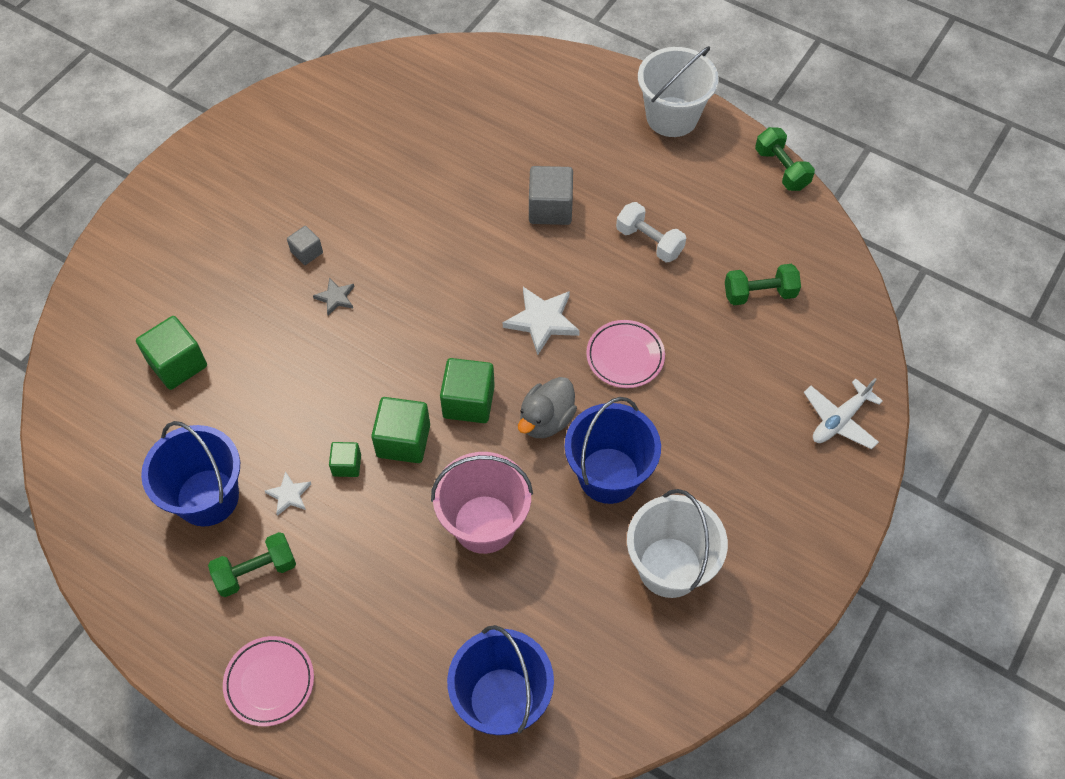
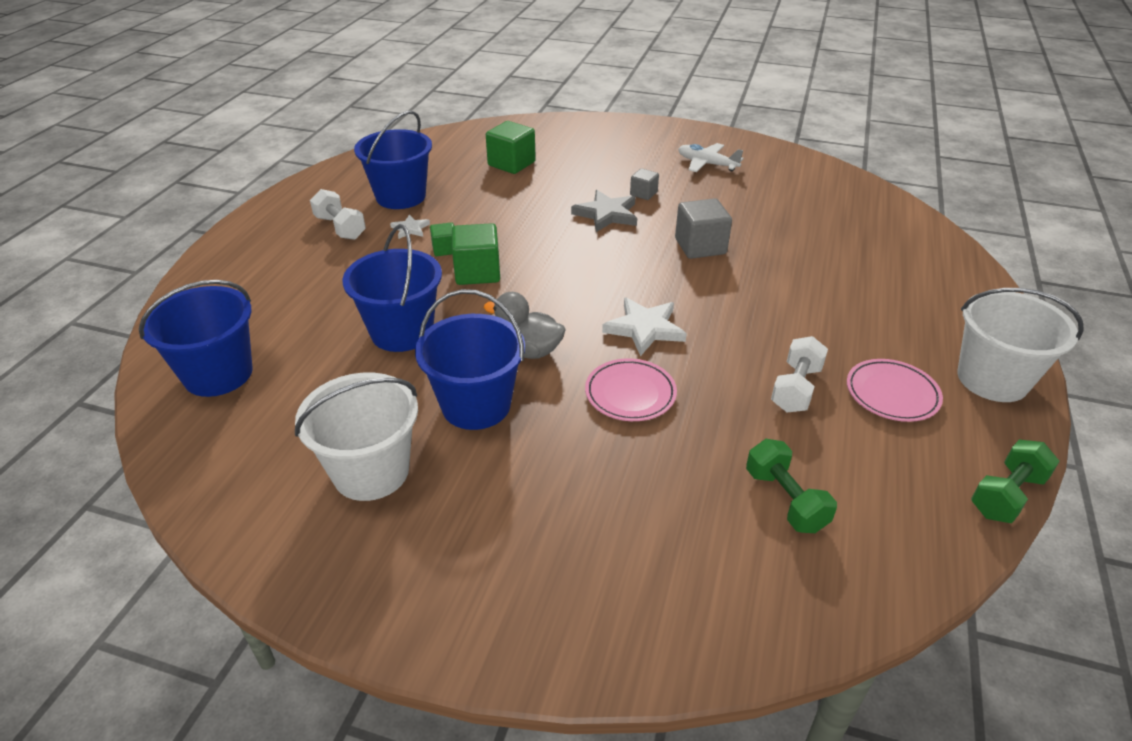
camera: 75 degrees right, 20 degrees down
(256, 571) = (340, 228): green dumbbell -> white dumbbell
(269, 682) = (244, 251): pink plate -> pink plate (892, 394)
(335, 298) = (606, 214): grey star -> grey star, size x1.79
(468, 402) = (531, 300): green cube -> none
(484, 524) = (402, 332): pink bucket -> blue bucket
(550, 208) = (786, 311): grey cube -> grey cube (700, 246)
(839, 420) = (626, 619): white plane -> white plane (707, 164)

